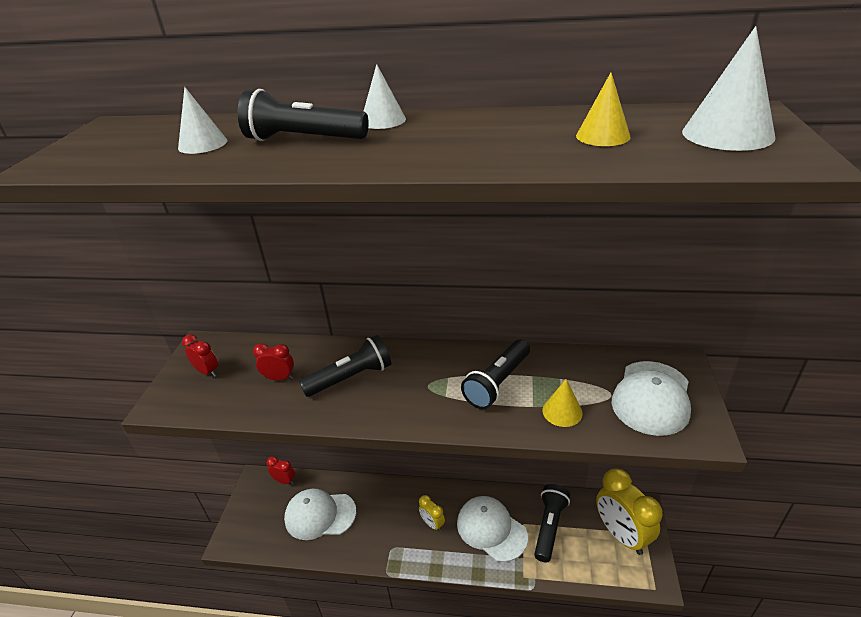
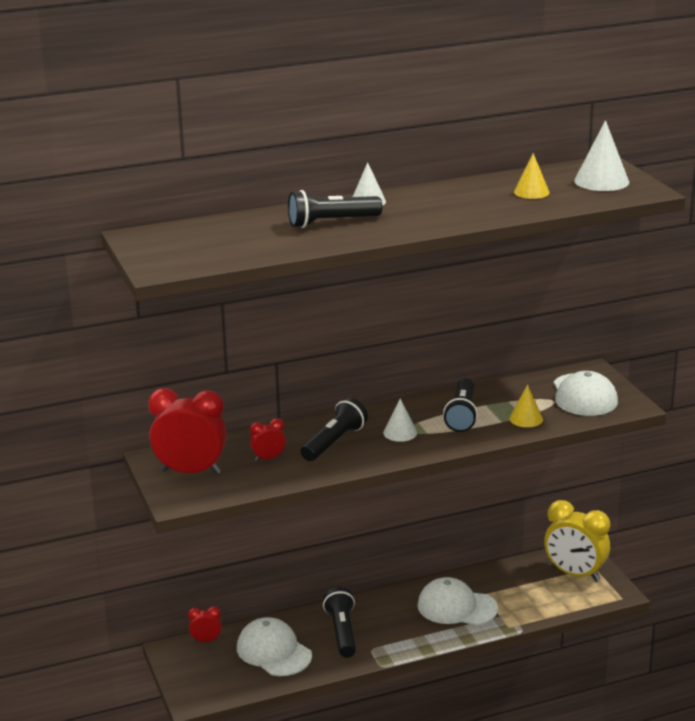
camera: 30 degrees left, 10 degrees down
(203, 144) = (257, 236): white cone -> white cone (400, 433)
(207, 371) = (191, 472): red clock -> red clock, size x2.10
(320, 515) = (274, 651): white cap -> white cap turned 75 degrees clockwise
(432, 523) = (397, 621): yellow clock -> none
(549, 526) = (509, 588): black flashlight -> black flashlight (342, 632)

